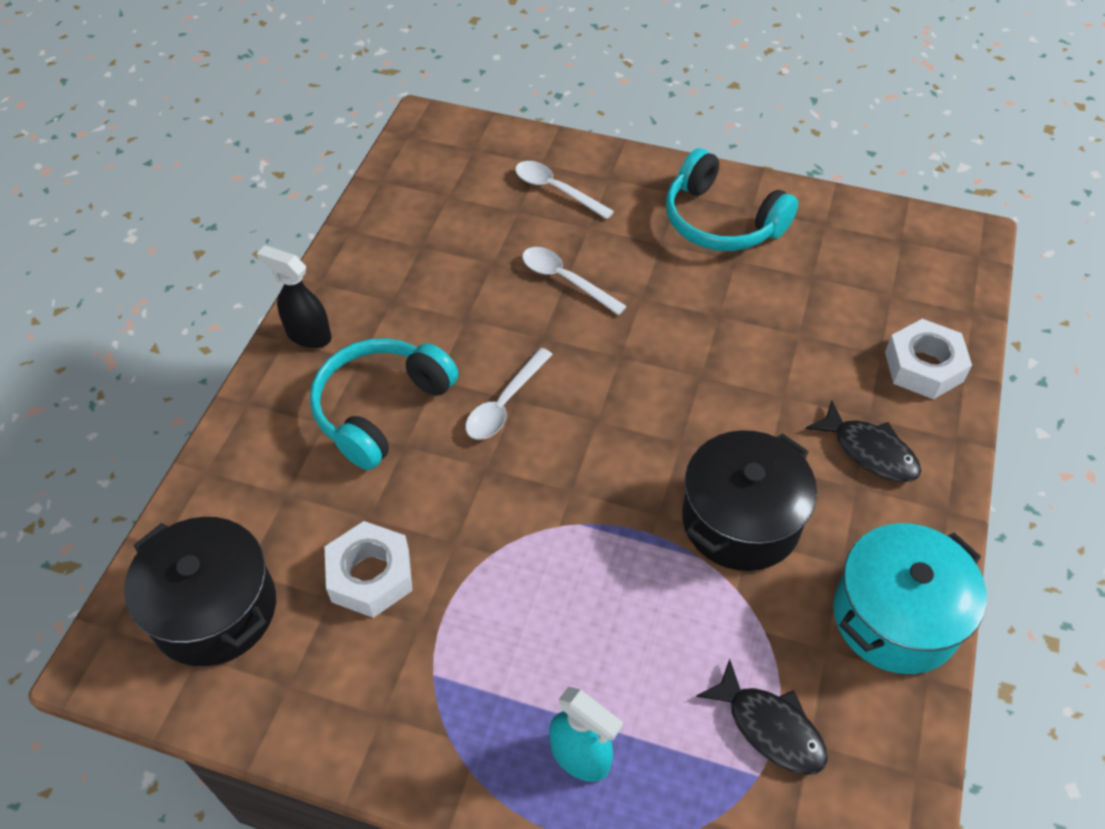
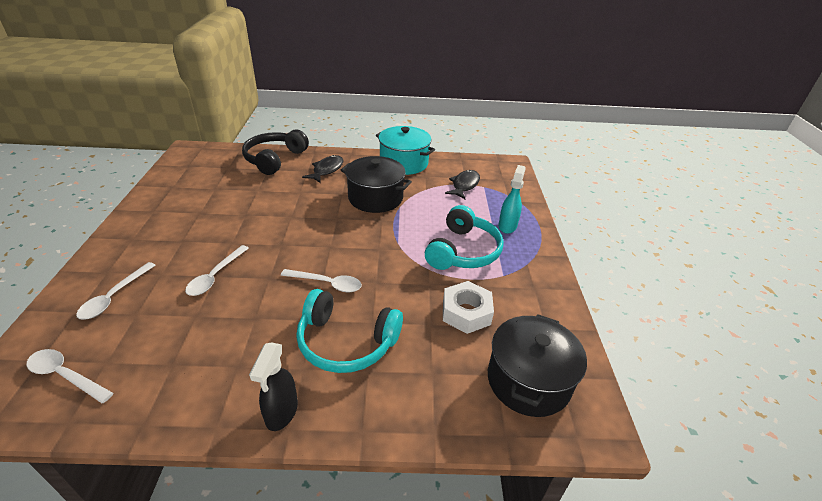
camera: 110 degrees left, 15 degrees down
(442, 170) = (66, 375): none -> white spoon
(721, 221) = (164, 220): turquoise headphones -> turquoise headphones (463, 251)
(923, 366) = (275, 159): white nut -> black headphones

